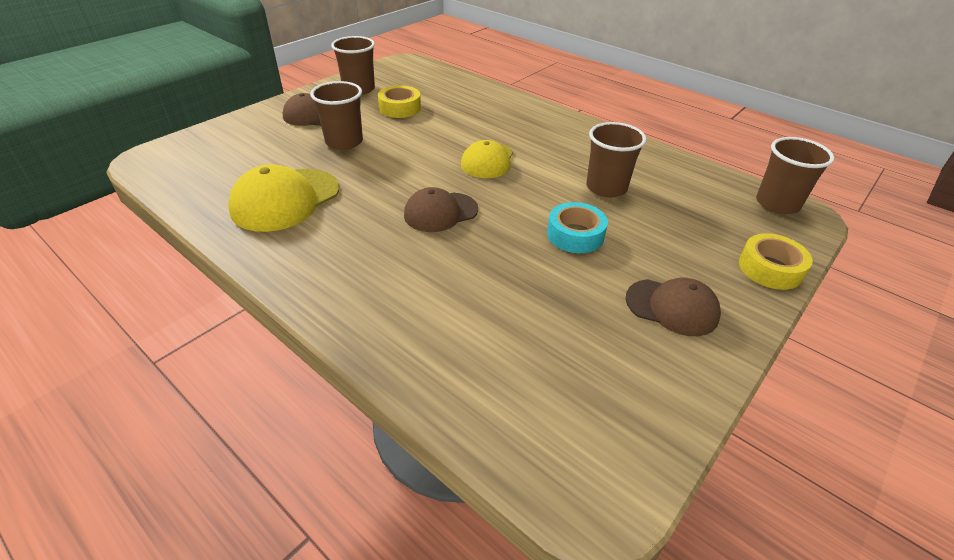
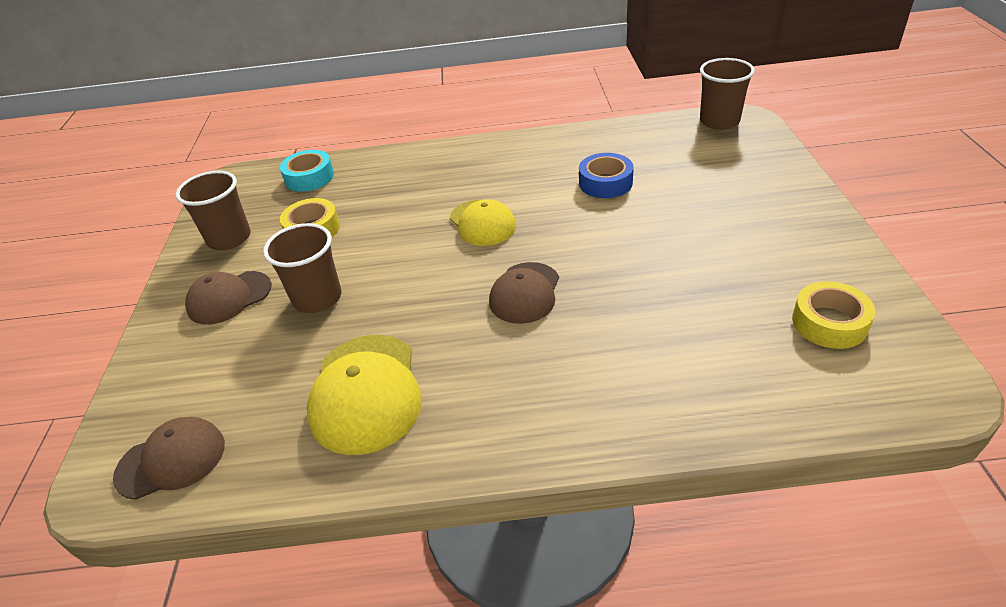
camera: 40 degrees left, 0 degrees up
(575, 235) = (647, 234): turquoise tape -> turquoise tape (309, 177)
(606, 187) = (605, 183): brown cup -> blue tape
(672, 307) = (781, 238): brown cap -> brown cap (171, 460)
(770, 268) = (784, 169): yellow tape -> yellow tape (829, 323)

